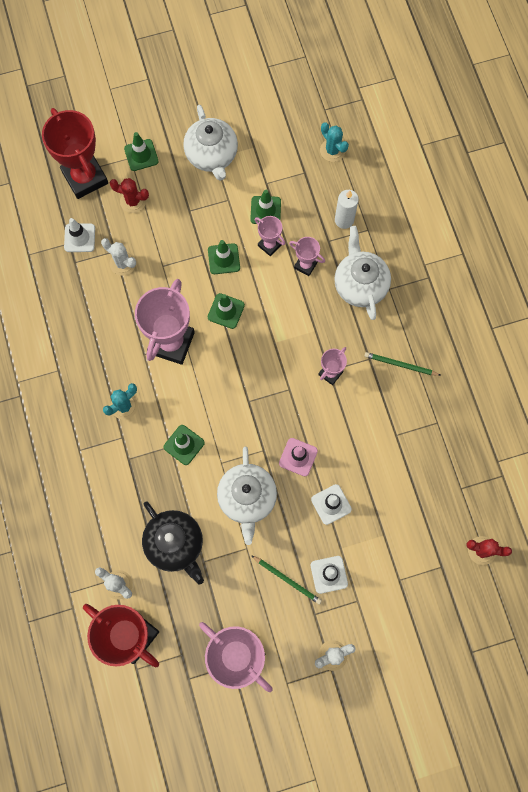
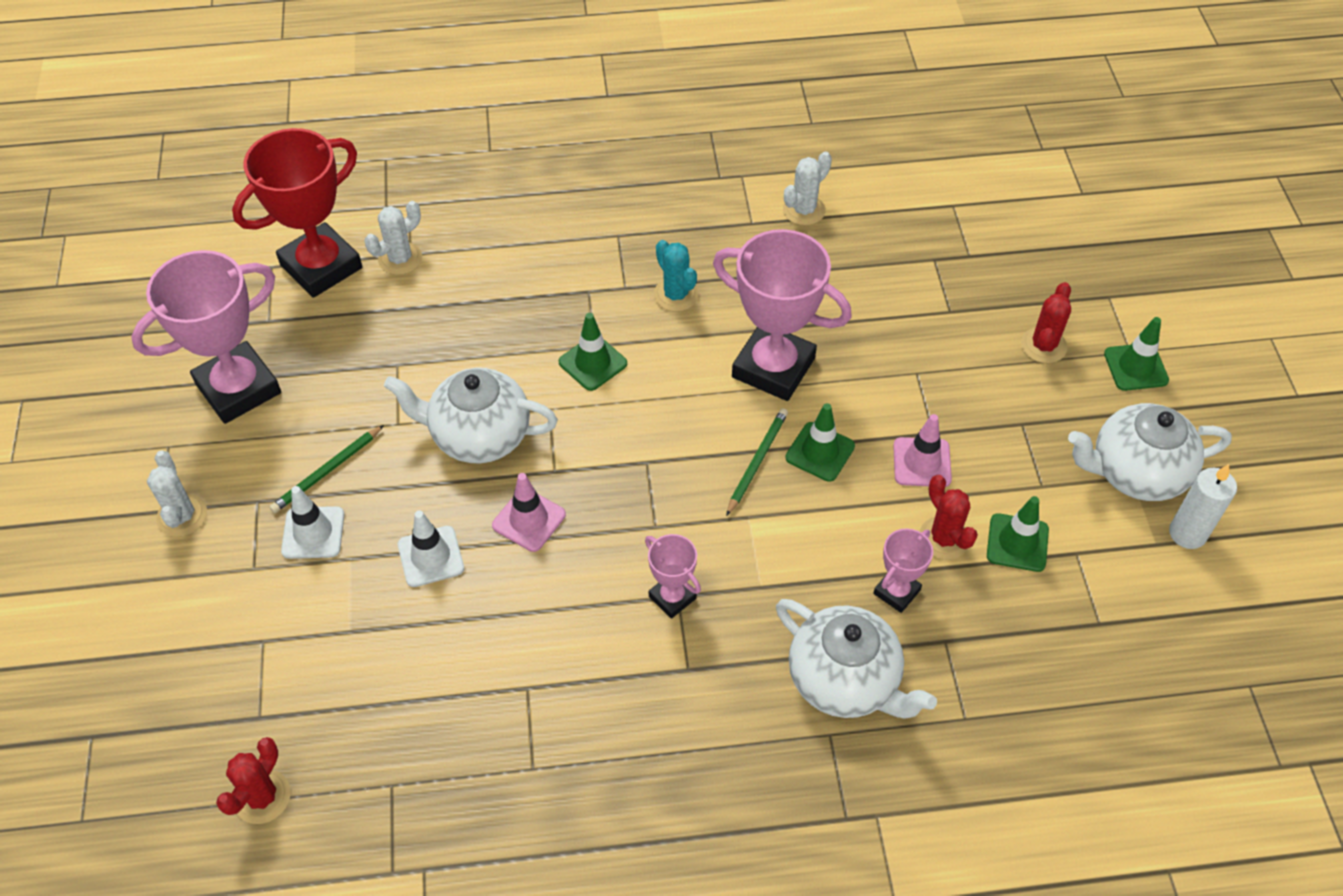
camera: 100 degrees right, 20 degrees down
(79, 238) = (978, 269): white traffic cone -> none
(85, 177) = (1091, 287): red trophy -> none
(123, 263) = (926, 319): white cactus -> white cactus (804, 210)
(175, 544) = (436, 333): black teapot -> none
(224, 259) = (922, 462): green traffic cone -> pink traffic cone
(269, 245) = (944, 538): pink trophy -> red cactus
(332, 150) = (1151, 683): turquoise cactus -> none
(344, 220) = (989, 677): white candle -> white candle (1187, 533)
(360, 285) = (845, 681): white teapot -> white teapot turned 45 degrees clockwise
(400, 365) = (665, 723): green pencil -> green pencil (757, 461)

